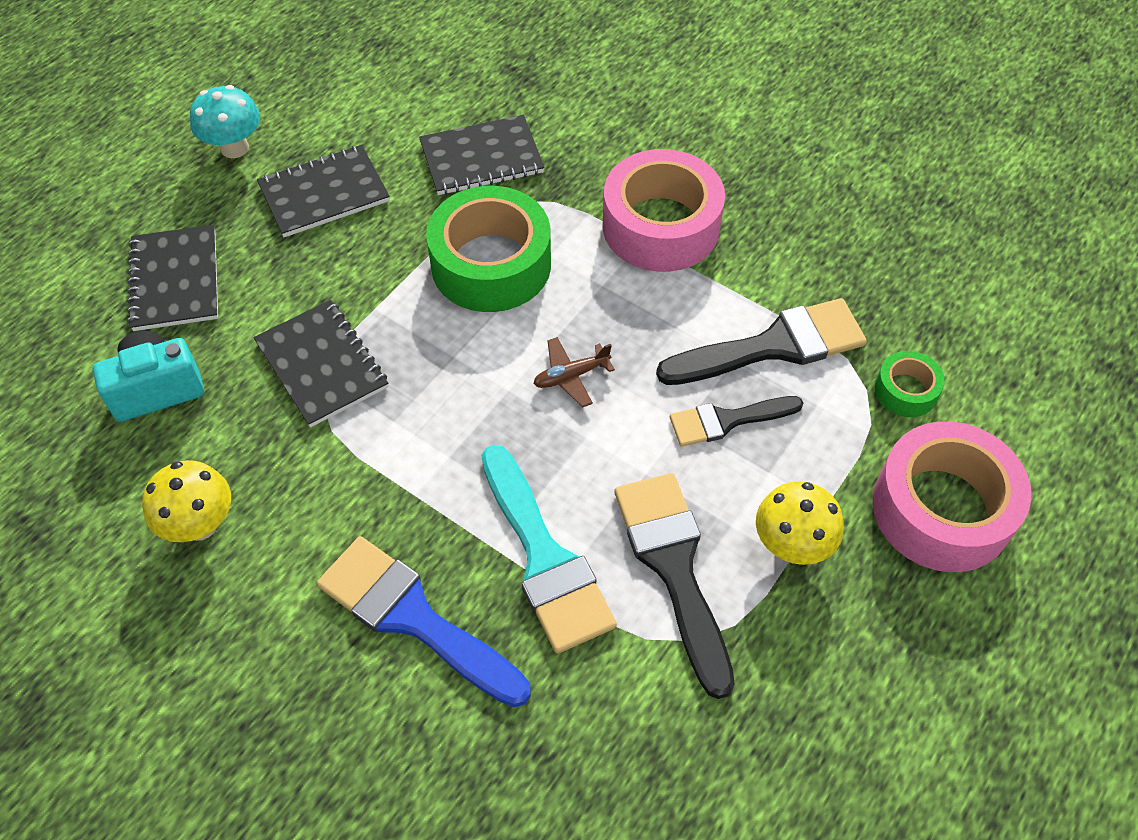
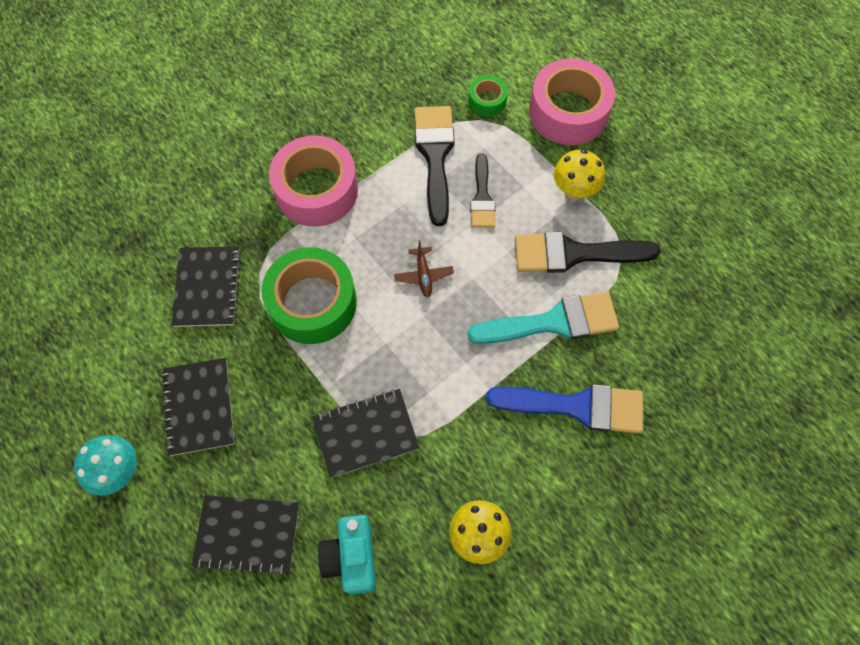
camera: 75 degrees left, 10 degrees up
(413, 617) = (577, 406): blue brush -> blue brush turned 135 degrees counterclockwise

